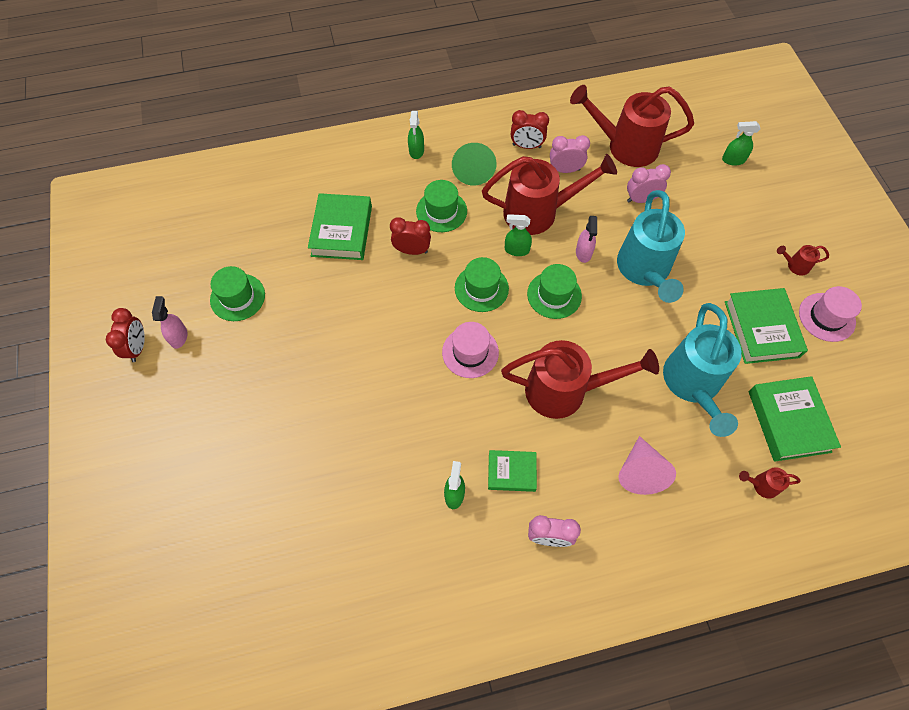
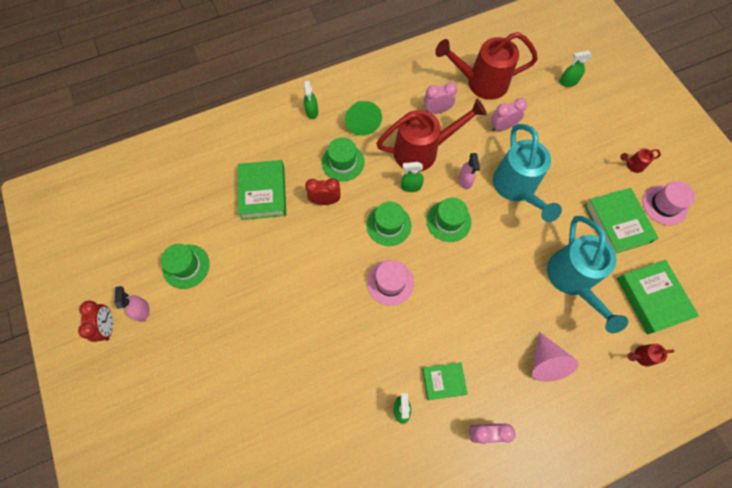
camera: 10 degrees left, 5 degrees up
(526, 146) = (401, 94): red clock -> none
(565, 391) = (473, 303): red watering can -> none

